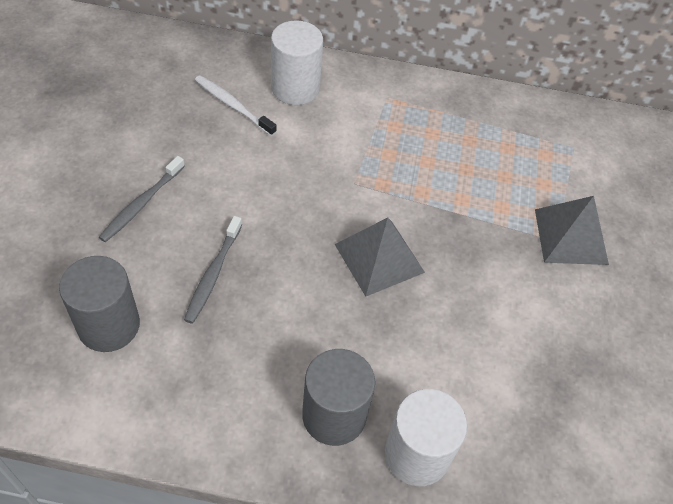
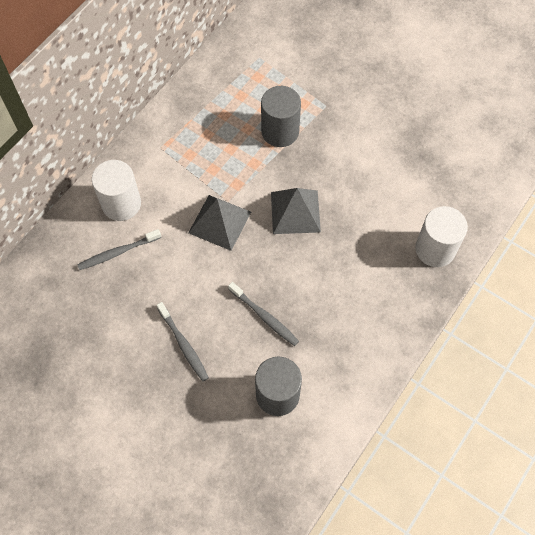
camera: 60 degrees left, 10 degrees up
(233, 105) = (118, 252): white toothbrush -> grey toothbrush
(334, 415) = (394, 283): grey cylinder -> grey cylinder (280, 131)
(571, 236) = (326, 96): grey pyramid -> grey pyramid (220, 222)

